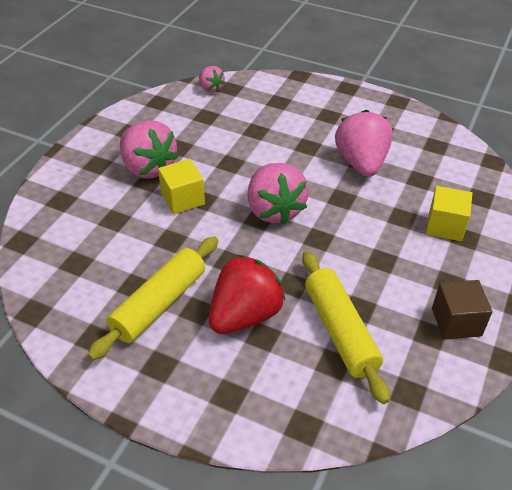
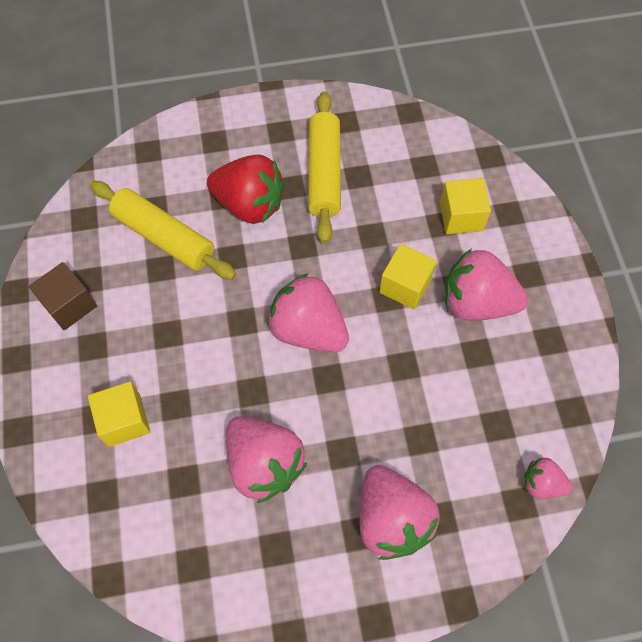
camera: 145 degrees right, 20 degrees up
(95, 216) = (461, 216): none -> yellow cube
(245, 315) = (249, 204): red strawberry -> red strawberry turned 75 degrees counterclockwise
(305, 112) = (391, 519): none -> pink strawberry

